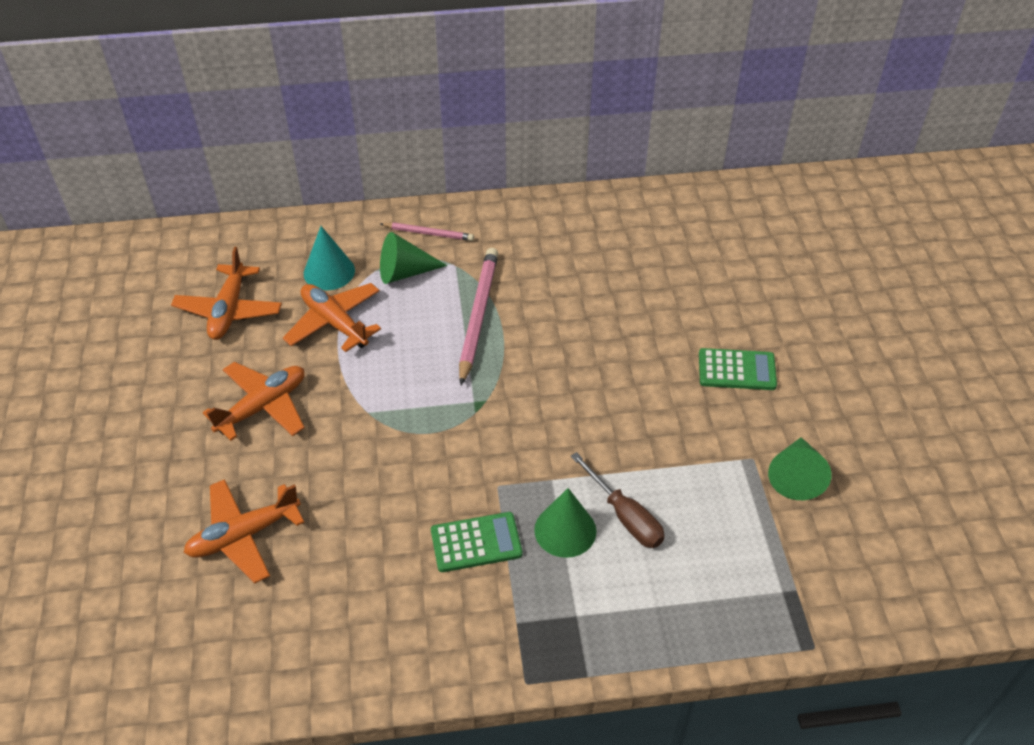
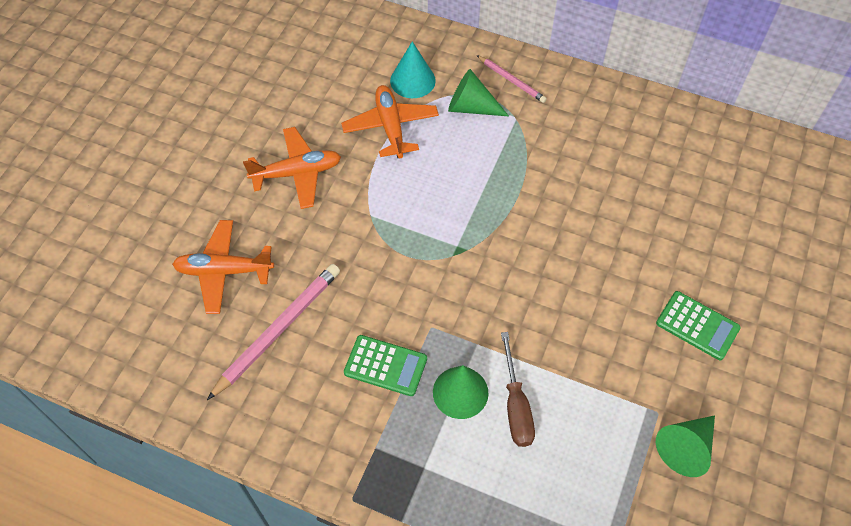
camera: 30 degrees right, 10 degrees up
(229, 310) = (319, 81): orange plane -> none
(478, 316) = (506, 173): pink pencil -> pink pencil (278, 330)

